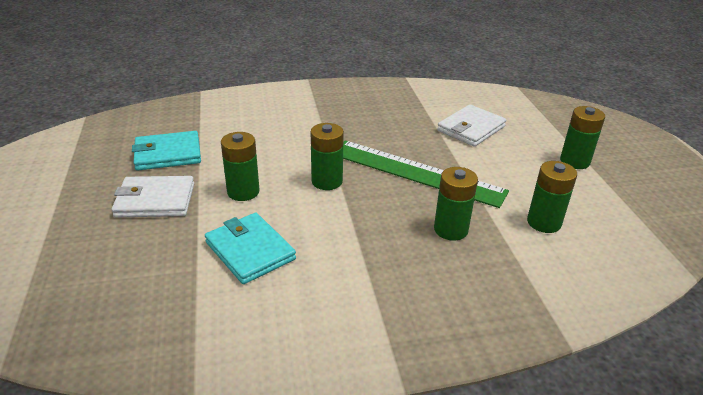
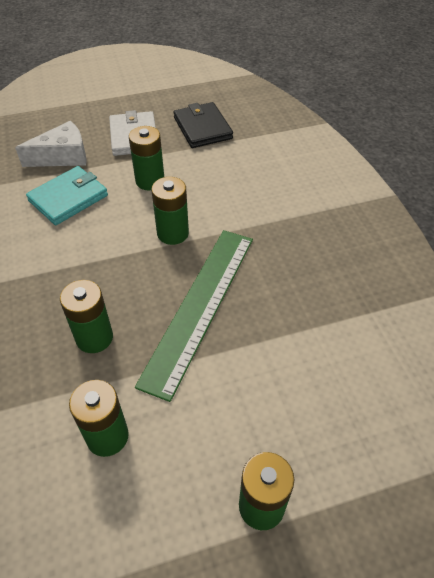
camera: 85 degrees right, 15 degrees up
(164, 258) = (63, 156): none -> white cheese
(168, 154) = (202, 128): turquoise wallet -> black wallet
(471, 128) = (322, 368): white wallet -> none

